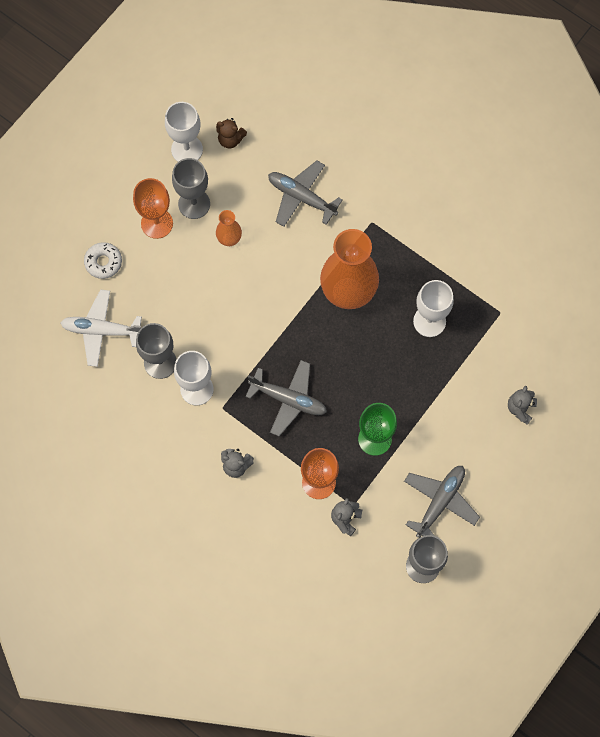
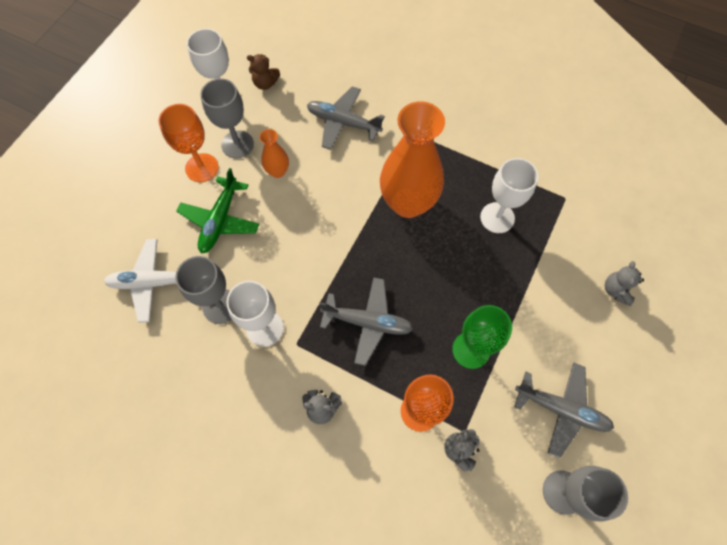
camera: 10 degrees left, 5 degrees down
(103, 262) = (149, 213): white donut -> none
(168, 280) = (220, 220): none -> green plane
(440, 502) = (561, 409): grey plane -> grey plane turned 90 degrees clockwise

